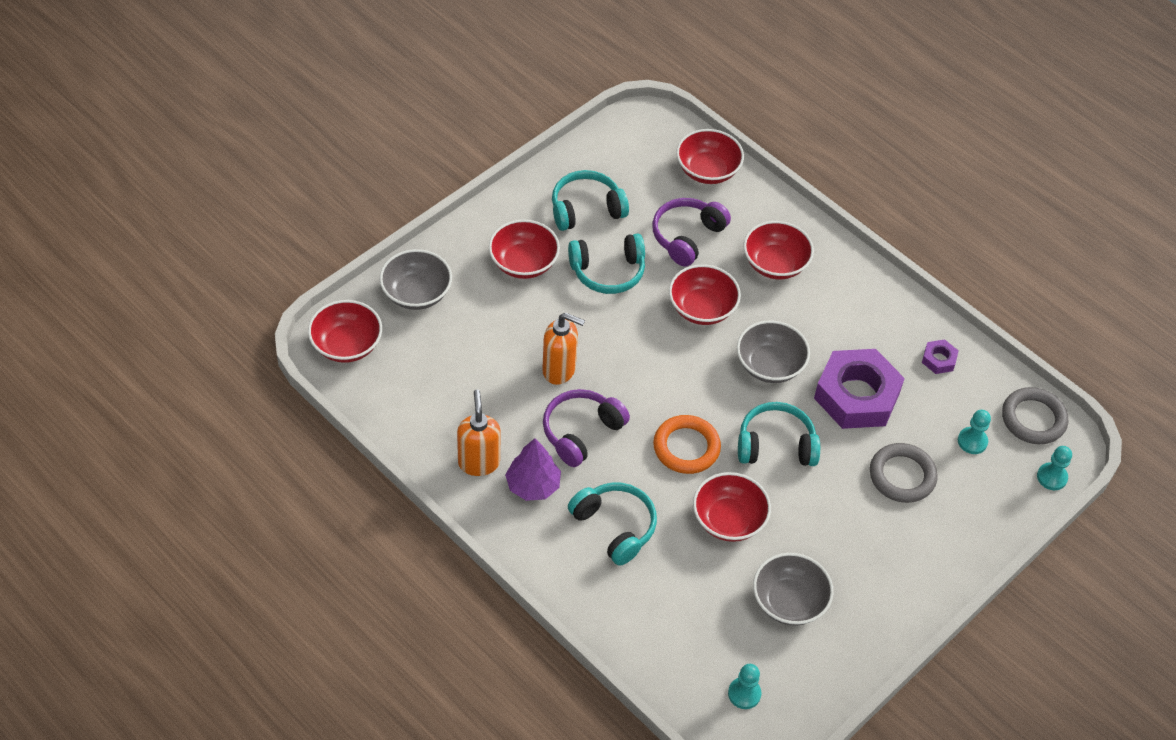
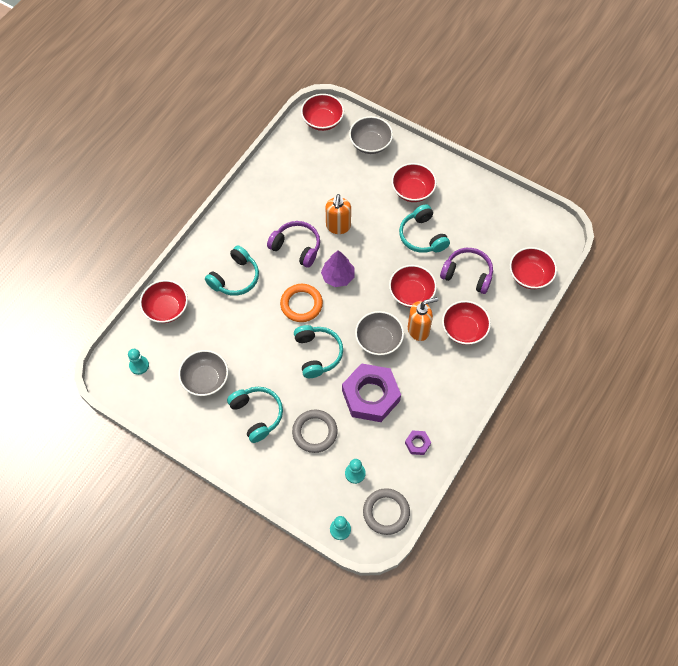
camera: 80 degrees right, 10 degrees up
(479, 462) = (261, 201): orange soap dispenser -> orange soap dispenser (418, 330)
(533, 485) = (253, 231): purple tree -> purple tree (338, 276)
(586, 209) = (468, 214): turquoise headphones -> turquoise headphones (257, 415)
(728, 520) = (255, 337): red bowl -> red bowl (166, 309)

